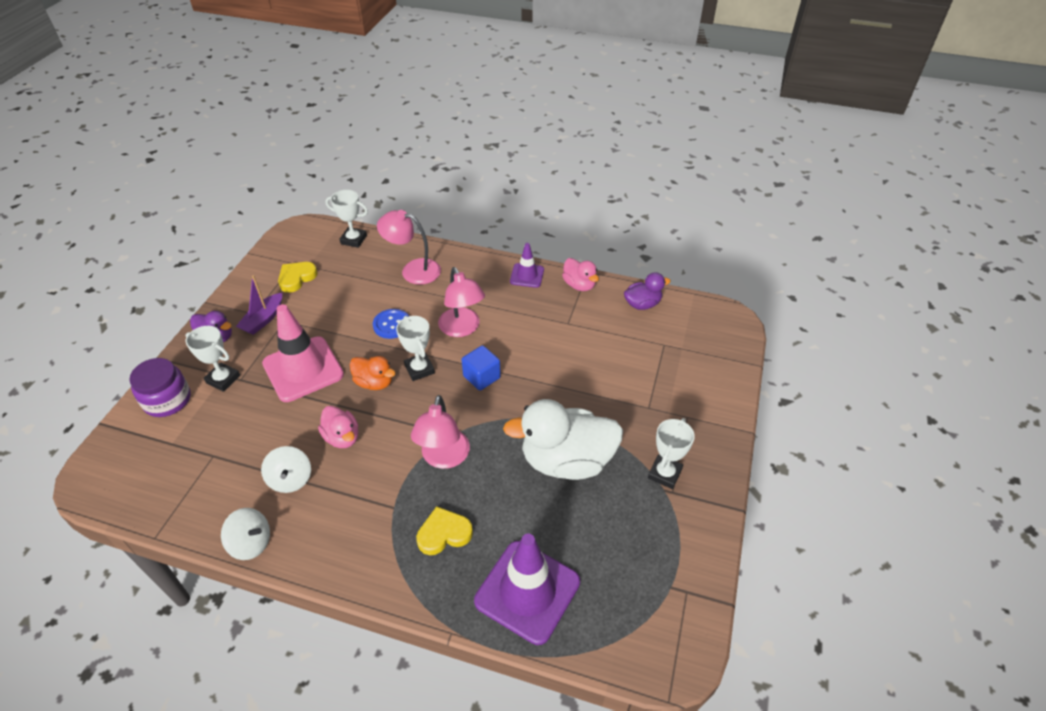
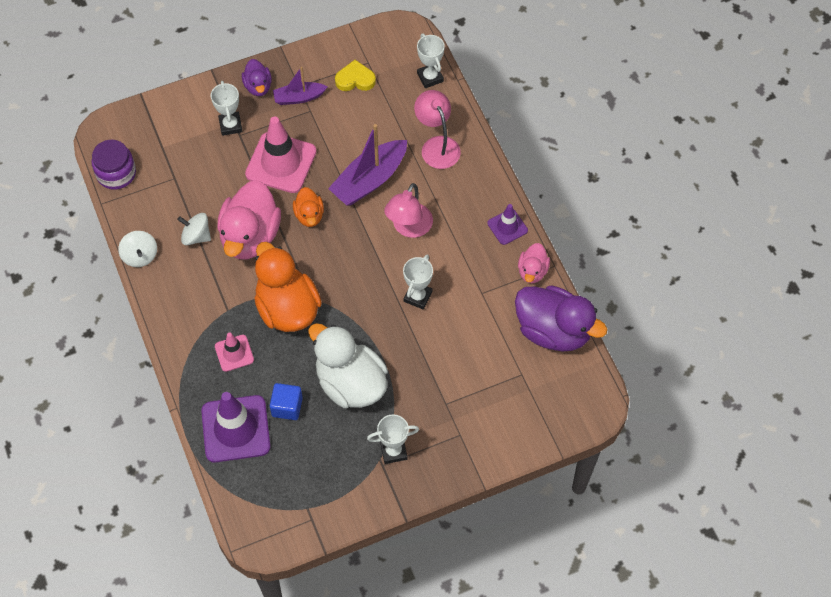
camera: 50 degrees right, 15 degrees up
(167, 400) = (188, 112): purple jar -> purple jar (116, 173)
(290, 479) = (196, 236): white spinning top -> white spinning top turned 75 degrees clockwise
(342, 437) = (250, 236): pink duck -> pink duck, size x1.97
(392, 325) = (369, 180): blue button -> purple boat
(419, 369) = (346, 232): white trophy -> white trophy (418, 296)
(443, 458) = (287, 308): pink lamp -> orange duck
(444, 533) = (234, 353): yellow heart -> pink traffic cone
(481, 377) = (375, 276): blue cube -> blue cube (287, 407)
(642, 304) = (553, 330): purple duck -> purple duck, size x1.97

